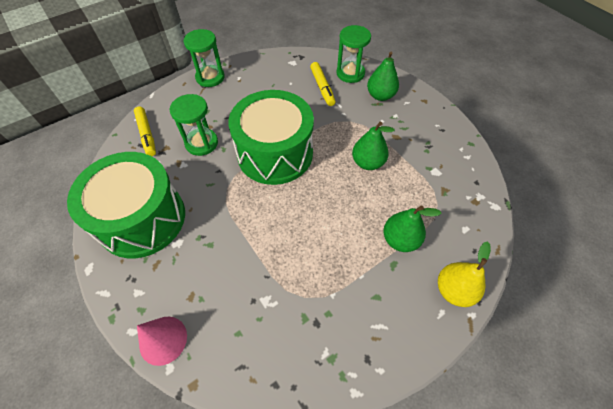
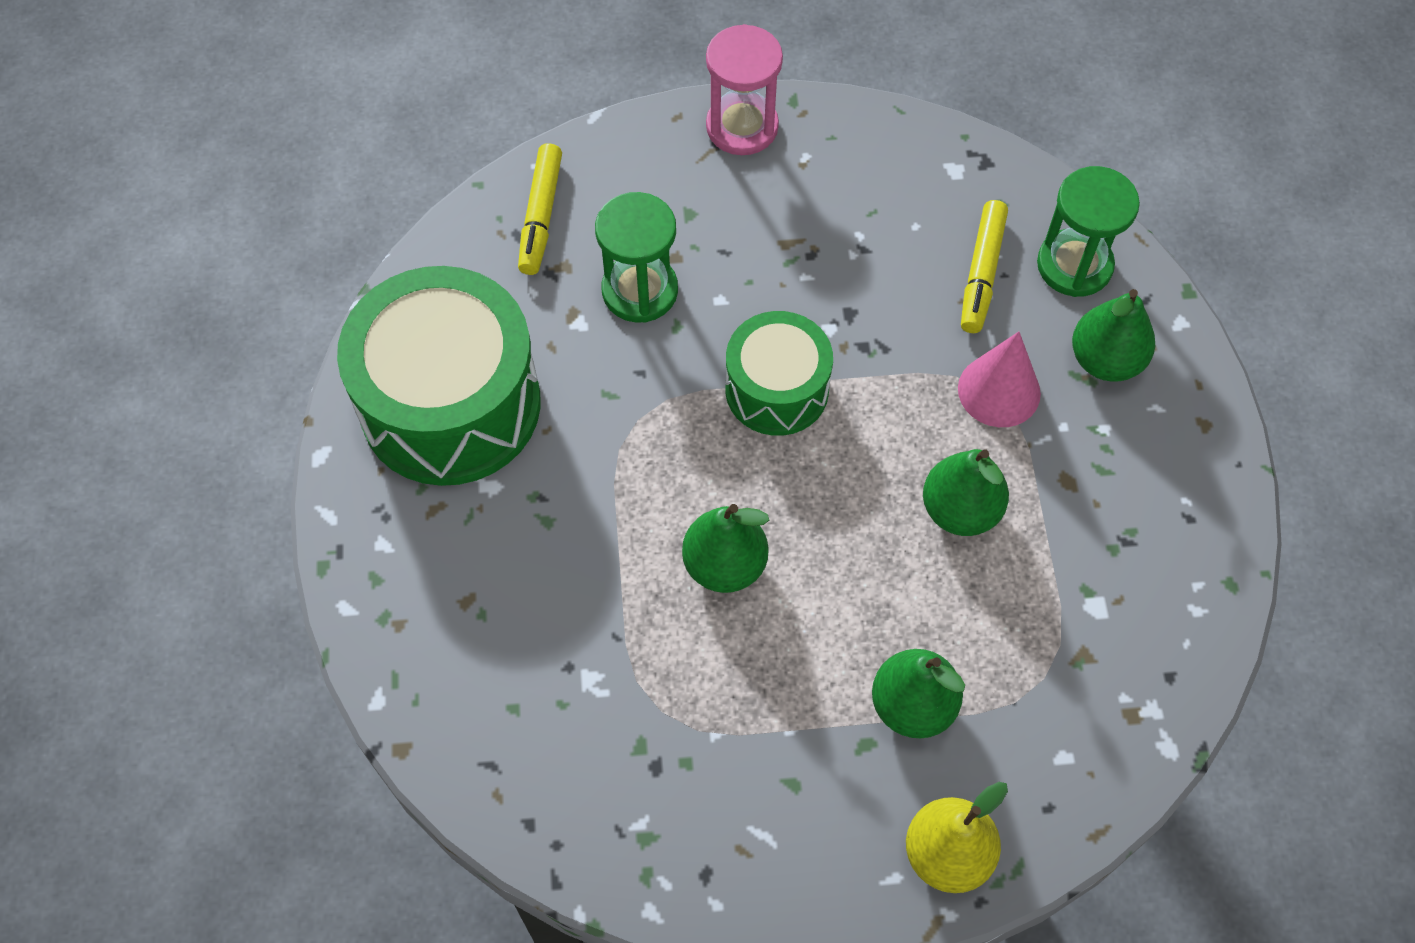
camera: 30 degrees right, 5 degrees up
(163, 340) = (388, 650): pink cone -> pink cone (999, 390)
(210, 77) = (742, 127): green hourglass -> pink hourglass
(275, 153) = (777, 389): green drum -> green drum, size x0.58
(294, 225) = (724, 565): none -> green pear

